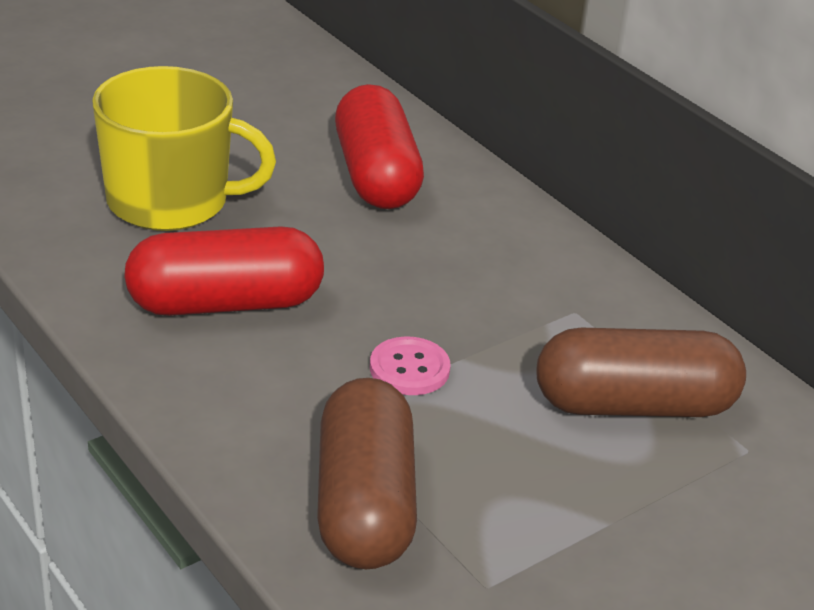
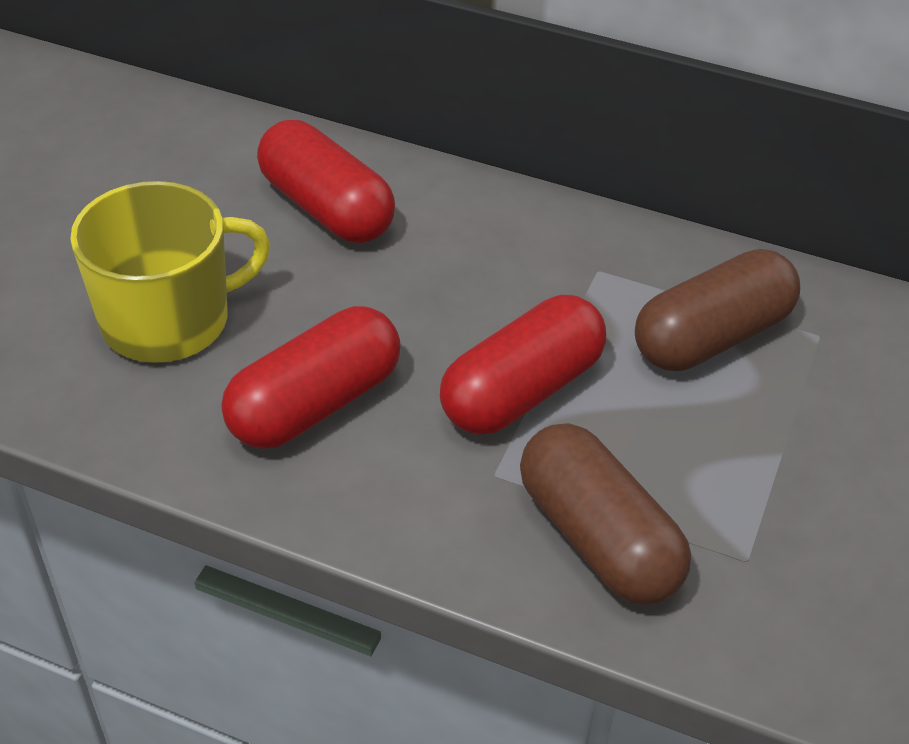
camera: 30 degrees left, 10 degrees up
(409, 369) = (521, 391): pink button -> red capsule

